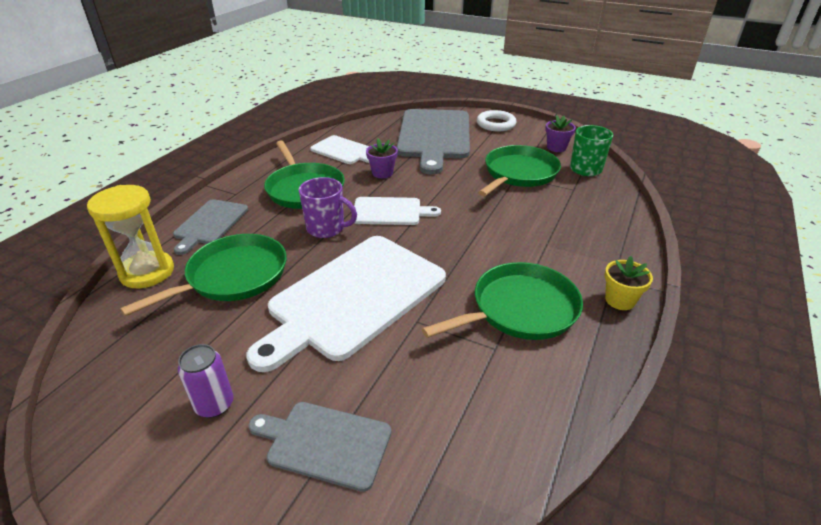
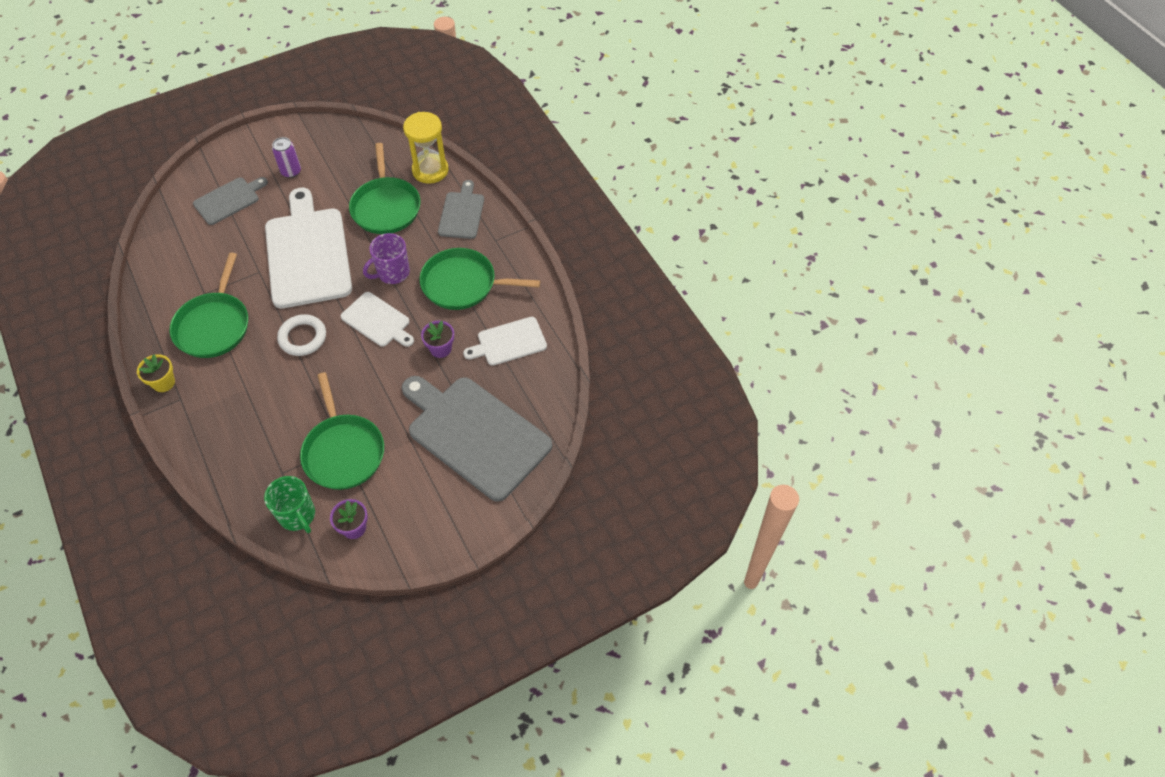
camera: 125 degrees right, 20 degrees up
(210, 224) = (462, 213): grey cutting board -> grey cutting board turned 45 degrees clockwise
(390, 211) = (377, 321): white cutting board -> white cutting board turned 90 degrees counterclockwise
(496, 124) = (452, 515): white ring -> white ring (302, 337)

